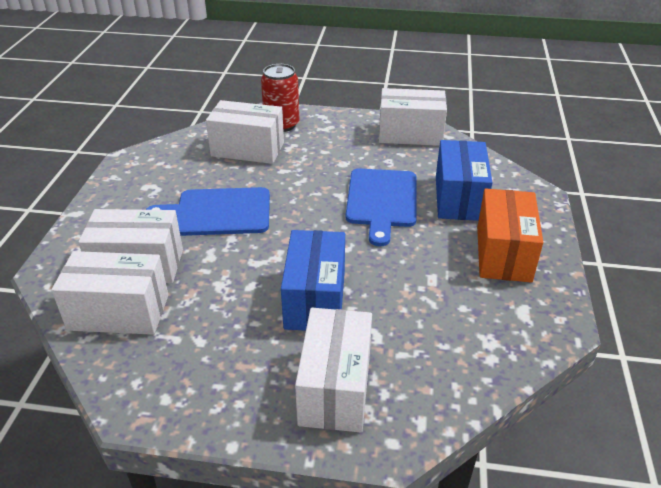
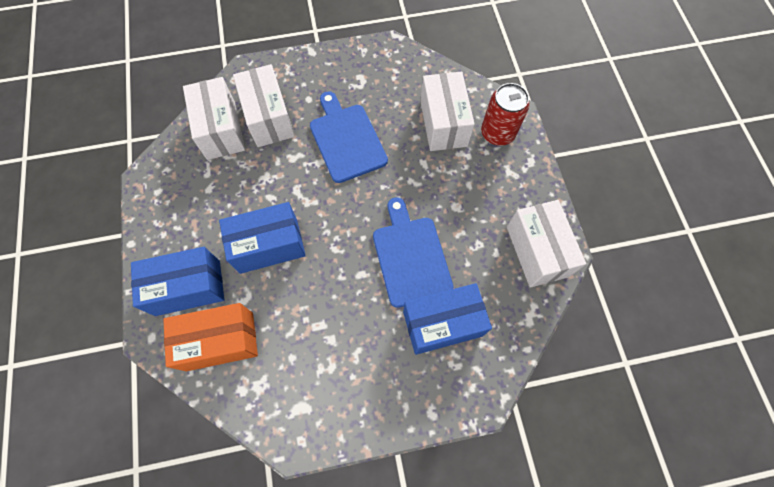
camera: 70 degrees right, 30 degrees up
(335, 388) = (188, 288): white box -> blue box
(382, 201) = (410, 257): blue cutting board -> blue cutting board turned 90 degrees clockwise
(503, 253) = (372, 380): orange box -> orange box (220, 341)

